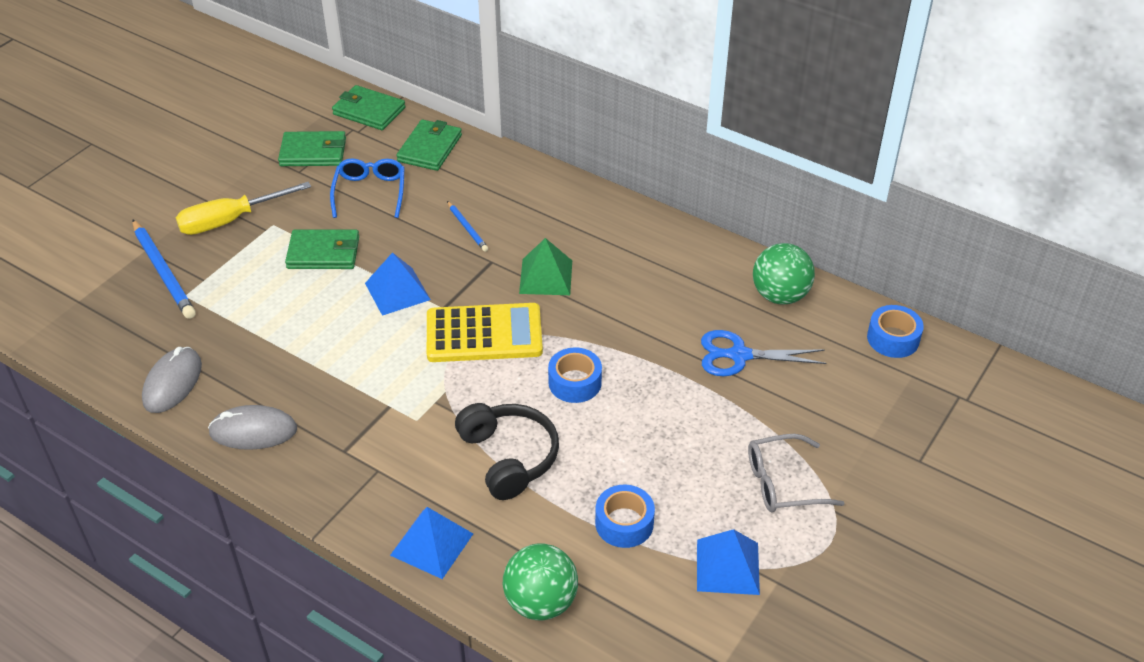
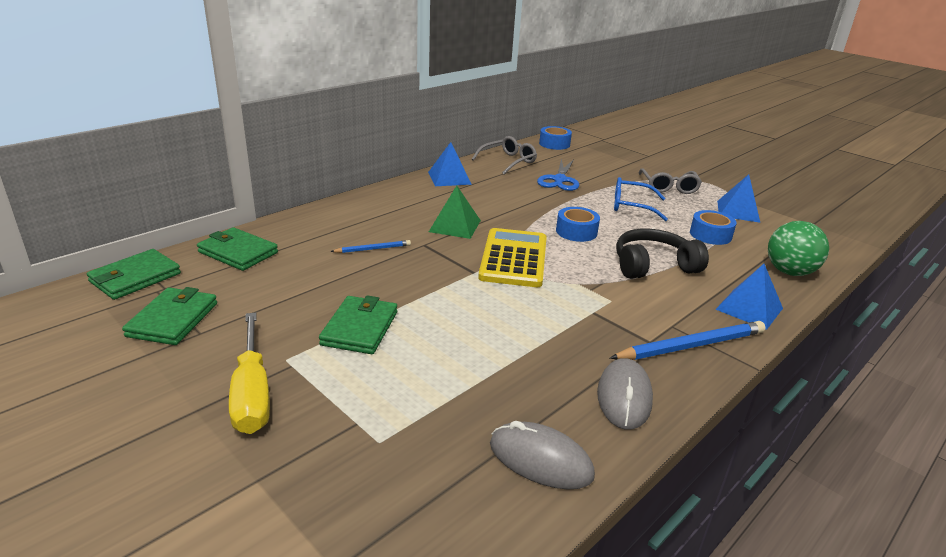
camera: 80 degrees left, 15 degrees down
(163, 272) = (319, 462): blue pencil -> blue pencil (691, 346)
(370, 193) = (280, 291): blue glasses -> blue glasses (632, 206)
(397, 291) = (441, 292): blue pyramid -> blue pyramid (449, 178)
(780, 295) = (508, 161): green ball -> grey glasses

